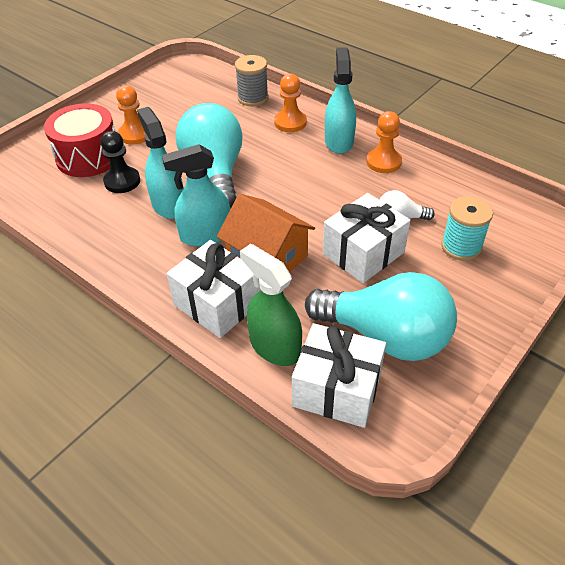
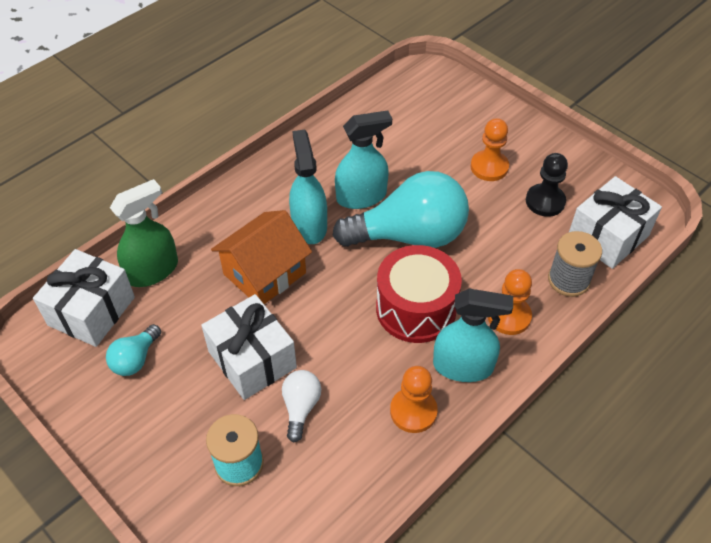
camera: 95 degrees right, 5 degrees up
(88, 157) = (450, 132): red drum -> red drum (416, 308)
(122, 181) = (405, 160): black pawn -> black pawn (545, 201)
(217, 303) = (215, 232): white gift -> white gift (608, 236)
(385, 336) = (135, 359): turquoise light bulb -> turquoise light bulb, size x0.45

